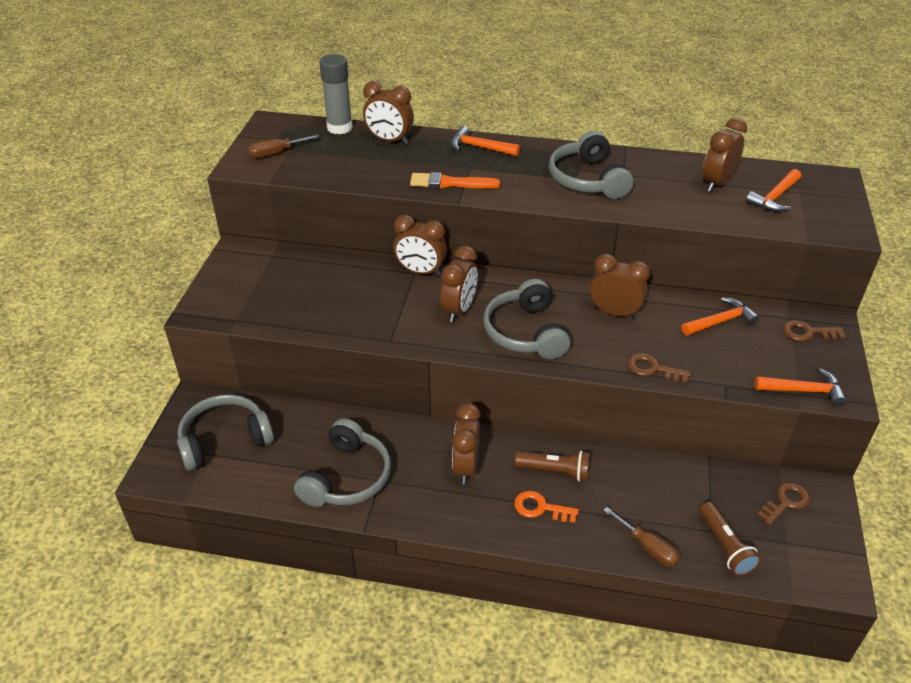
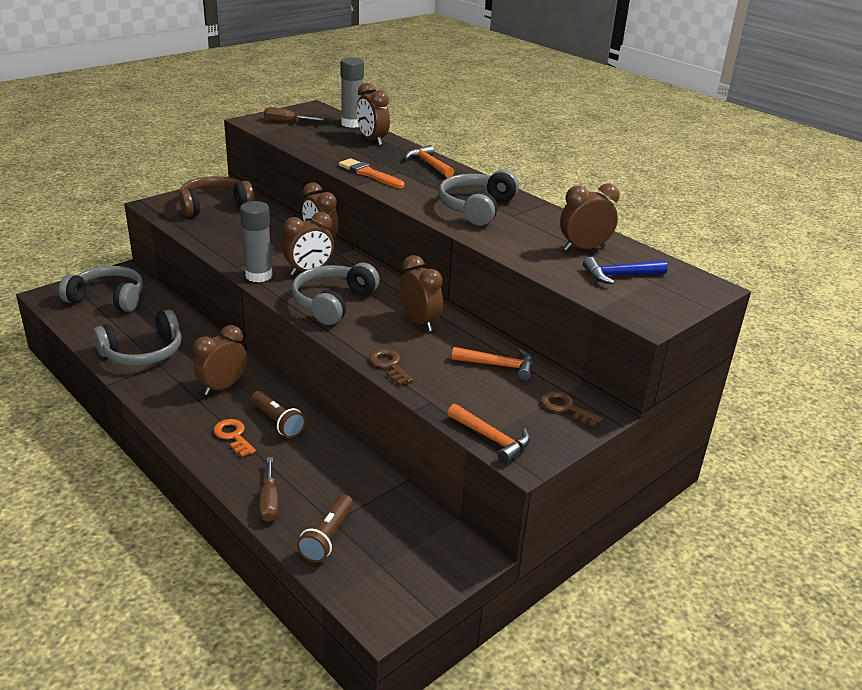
camera: 35 degrees right, 10 degrees down
(263, 281) = (214, 206): none -> brown headphones
(425, 339) = (259, 276): none -> grey glue stick
(774, 198) = (620, 275): orange hammer -> blue hammer
(785, 502) = (424, 542): brown key -> none

